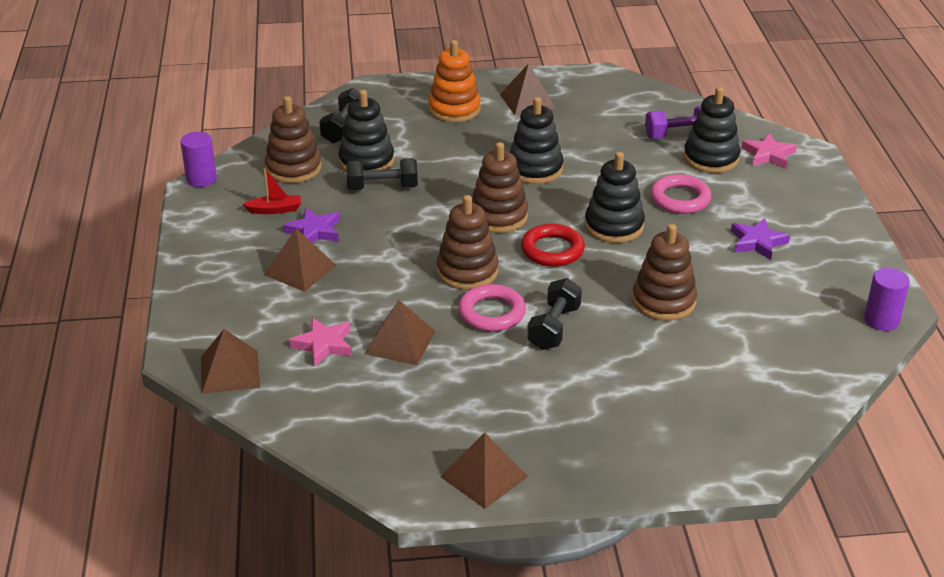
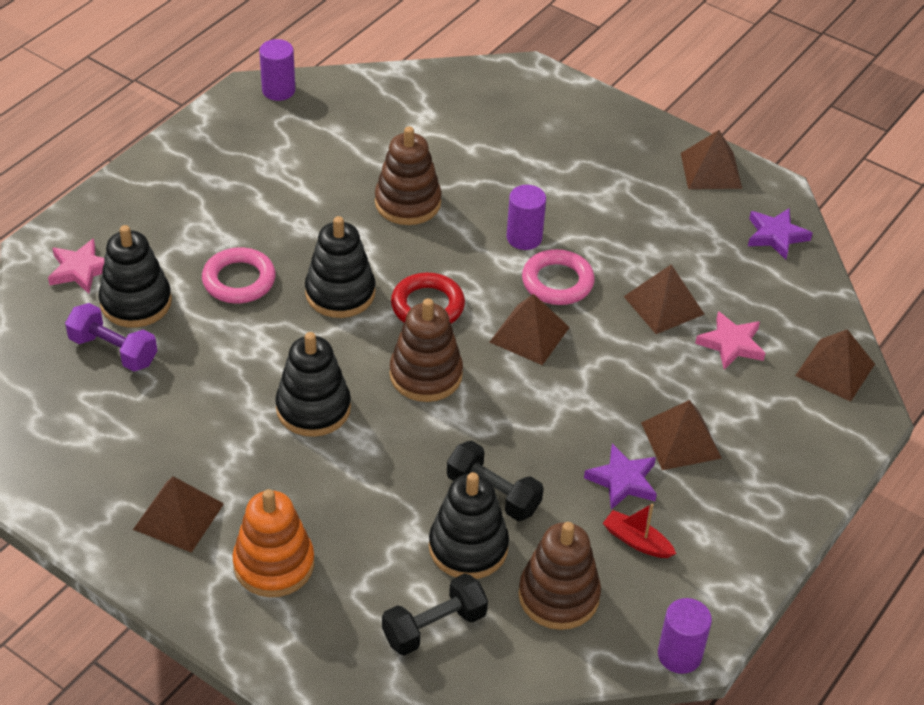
camera: 140 degrees left, 10 degrees up
(467, 271) = (529, 334): brown stacking toy -> brown pyramid
(554, 328) = (524, 238): black dumbbell -> purple cylinder
(757, 242) = (251, 199): purple star -> purple star (776, 236)

